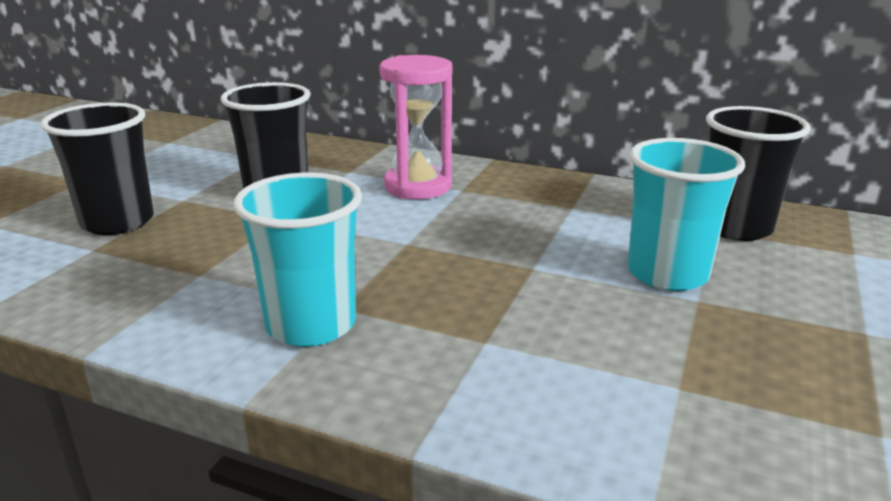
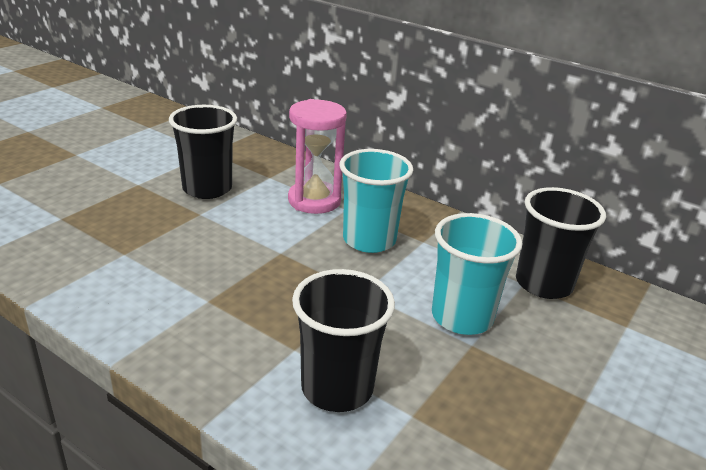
camera: 10 degrees right, 5 degrees up
(117, 222) = (86, 197): black cup -> black cup (337, 388)
(311, 325) = (181, 311): turquoise cup -> turquoise cup (369, 240)

